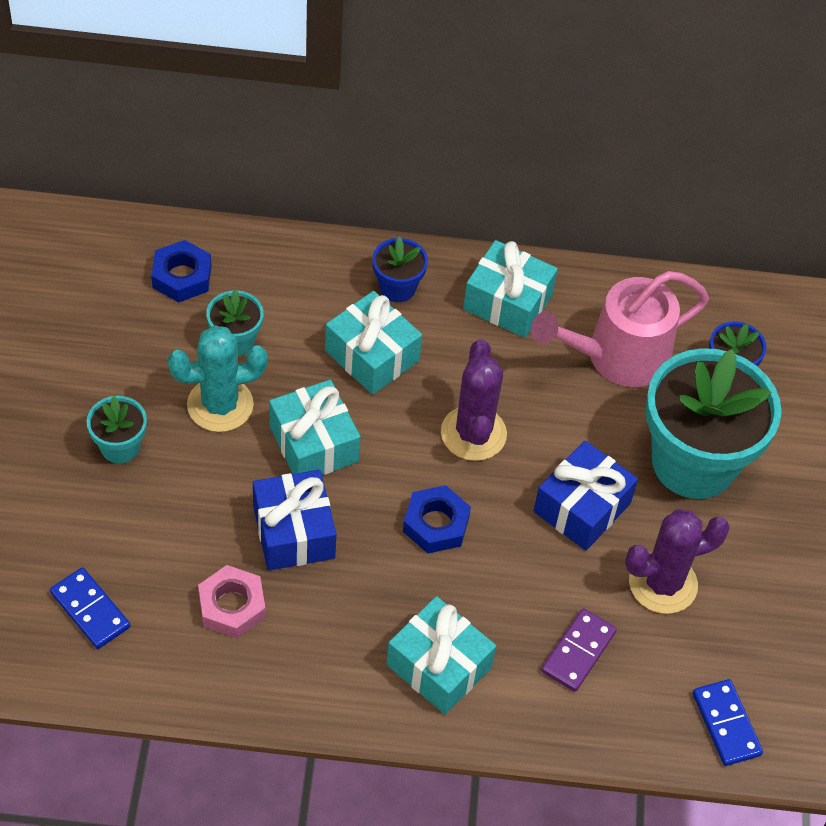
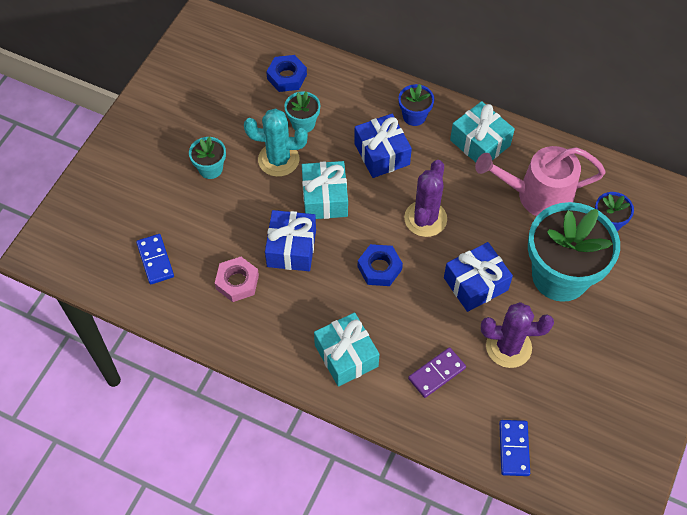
camera: 25 degrees right, 5 degrees up
(372, 356) = (381, 154): turquoise gift -> blue gift

